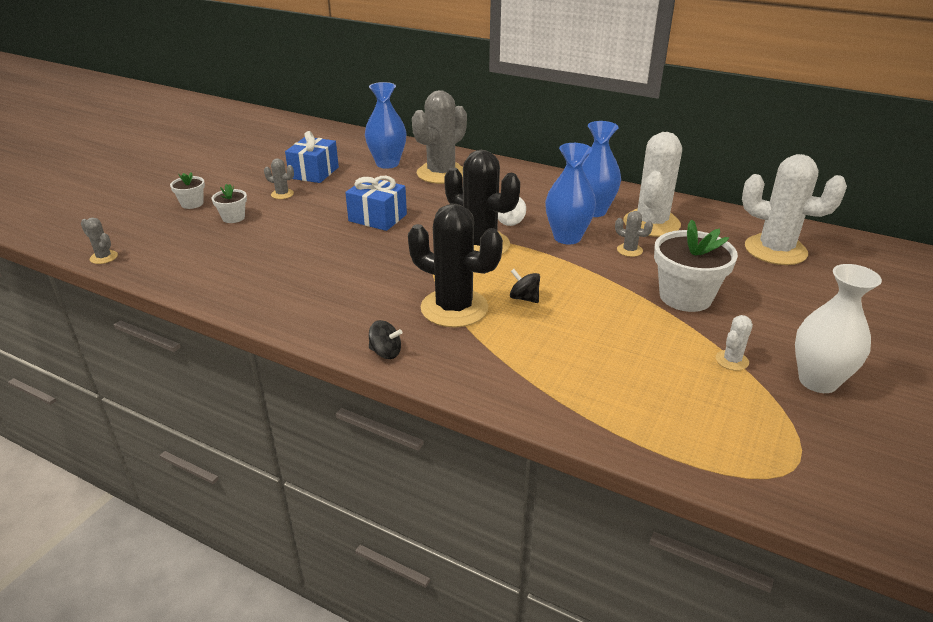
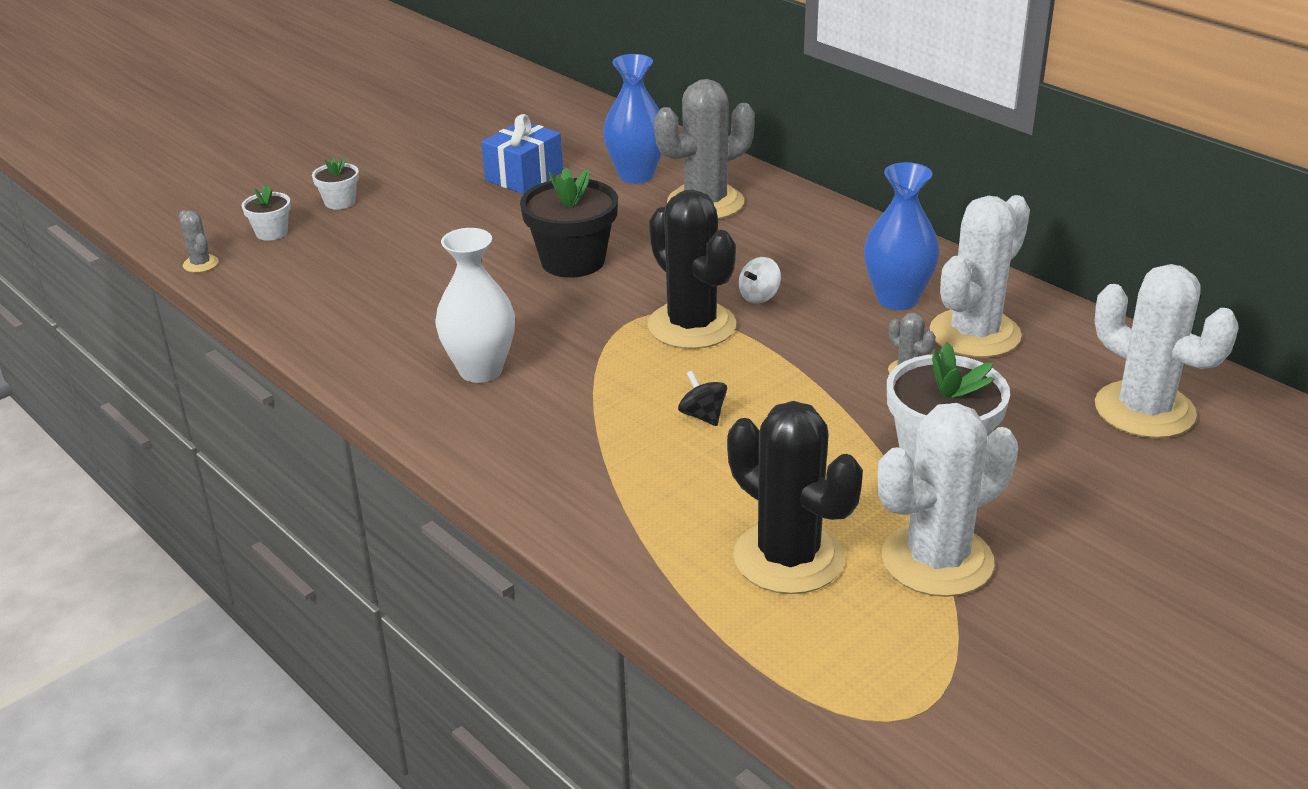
camera: 20 degrees right, 0 degrees up
(233, 218) = (382, 231): white flower pot -> white flower pot (271, 232)
(282, 194) = (463, 205): grey cactus -> none
(377, 218) = (573, 261): blue gift -> black flower pot
(385, 352) = (475, 455): black spinning top -> none
(454, 308) = (598, 412): black cactus -> black cactus (788, 558)
(567, 237) = (827, 335): blue vase -> none
(732, 360) = (937, 560): white cactus -> white cactus, size x2.33
(818, 381) = (1042, 614): white vase -> white vase (481, 370)

